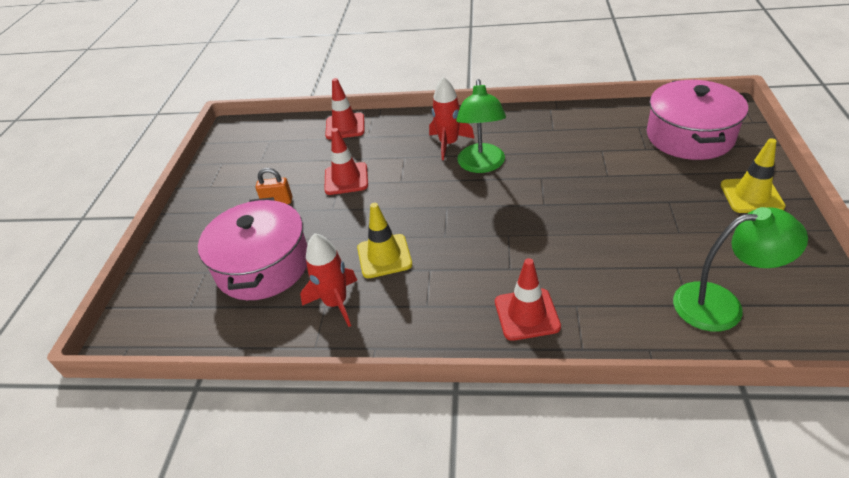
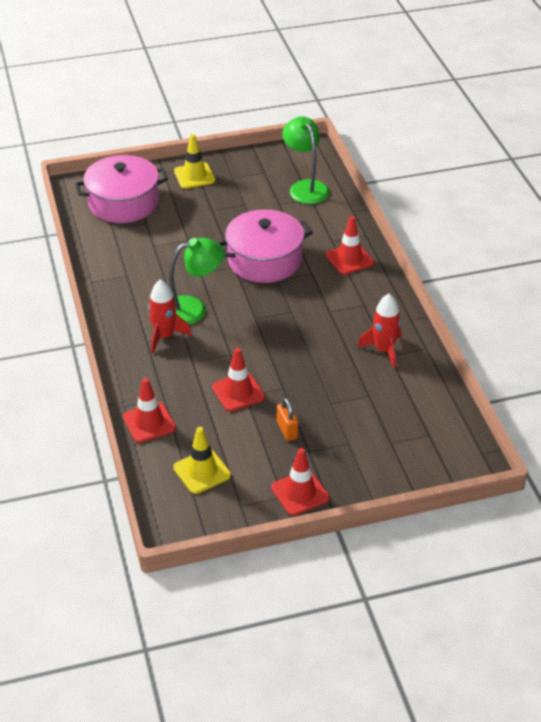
camera: 115 degrees left, 0 degrees up
(204, 197) = (300, 493): none -> red traffic cone
(263, 265) = (367, 407): pink pot -> pink pot (264, 260)
(384, 256) = (326, 338): yellow traffic cone -> yellow traffic cone (202, 471)

